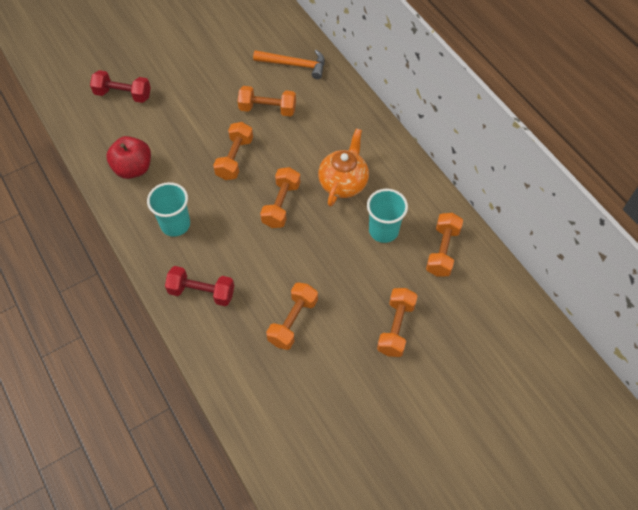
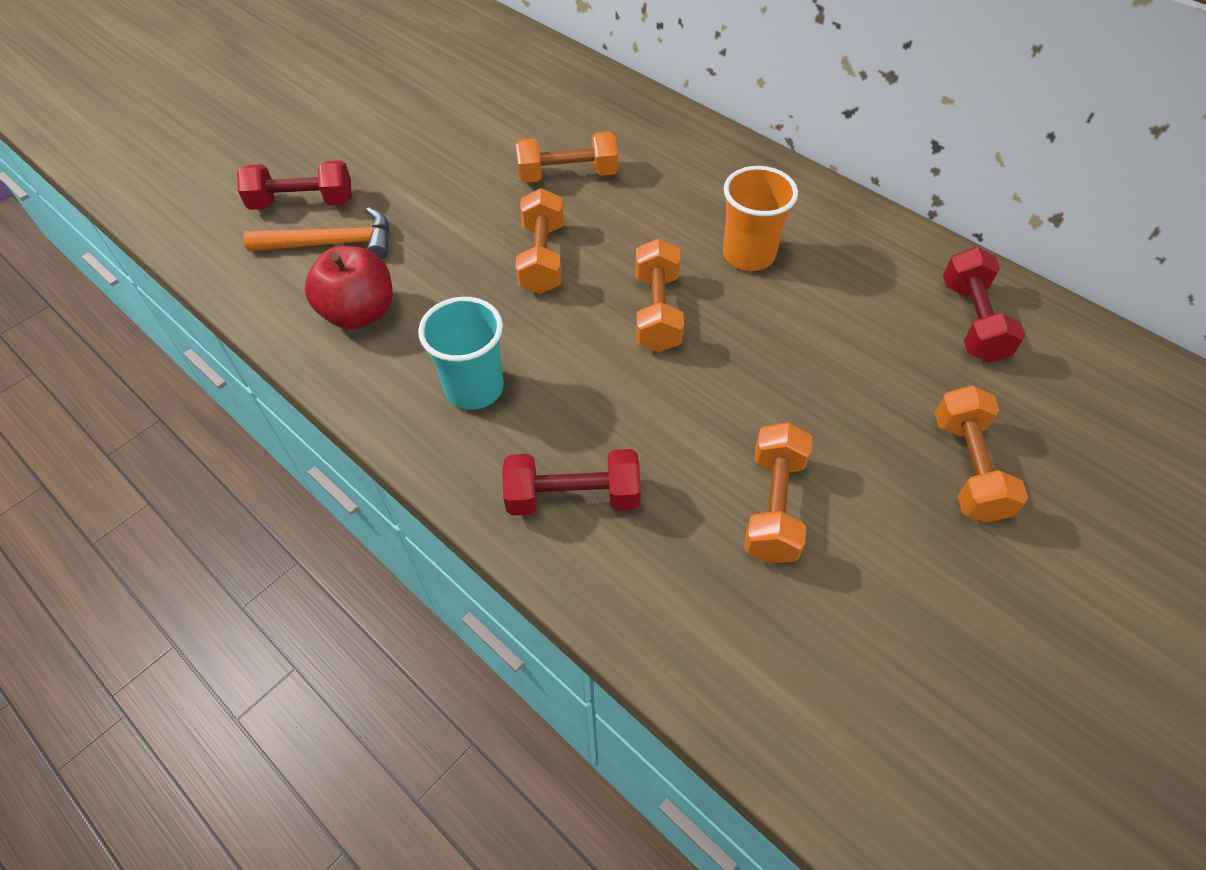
camera: 15 degrees left, 5 degrees down
(294, 65) = (584, 107): orange hammer -> orange hammer (332, 243)
(343, 183) = (748, 255): orange teapot -> orange cup
(383, 230) = (855, 312): turquoise cup -> none
(442, 251) = (972, 321): orange dumbbell -> red dumbbell

